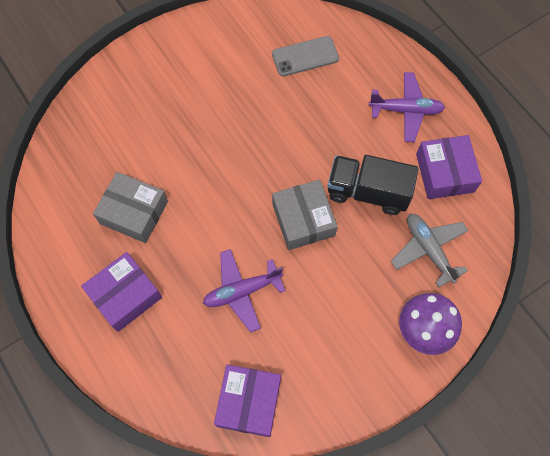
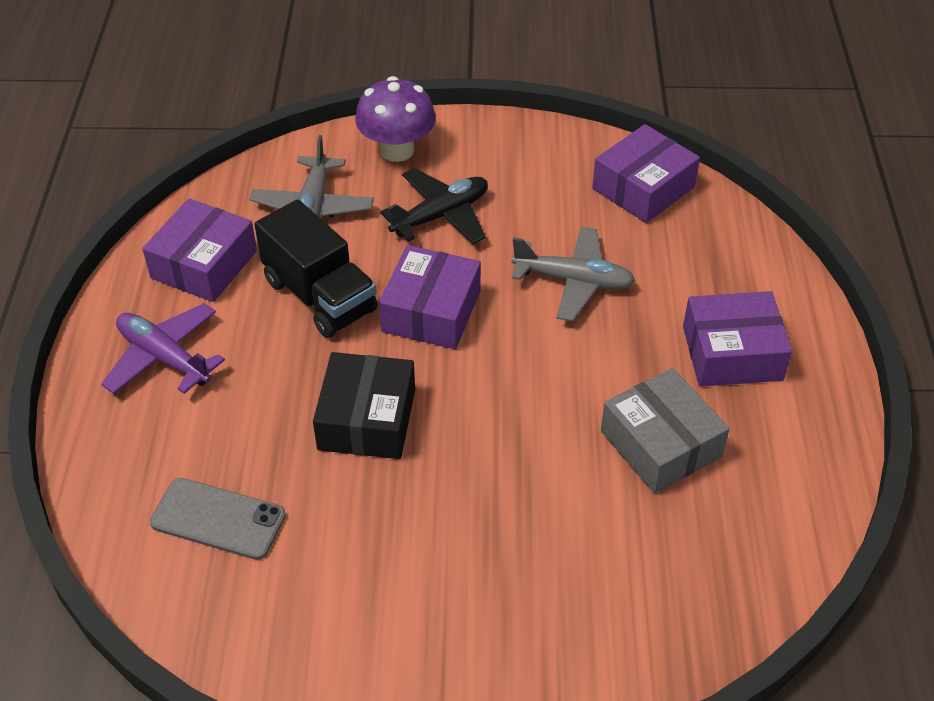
camera: 145 degrees left, 20 degrees down
(242, 291) = (573, 281): purple plane -> grey plane
(283, 138) = (367, 419): none -> black box
(303, 220) = (431, 311): grey box -> purple box
(352, 292) = (441, 215): none -> black plane

